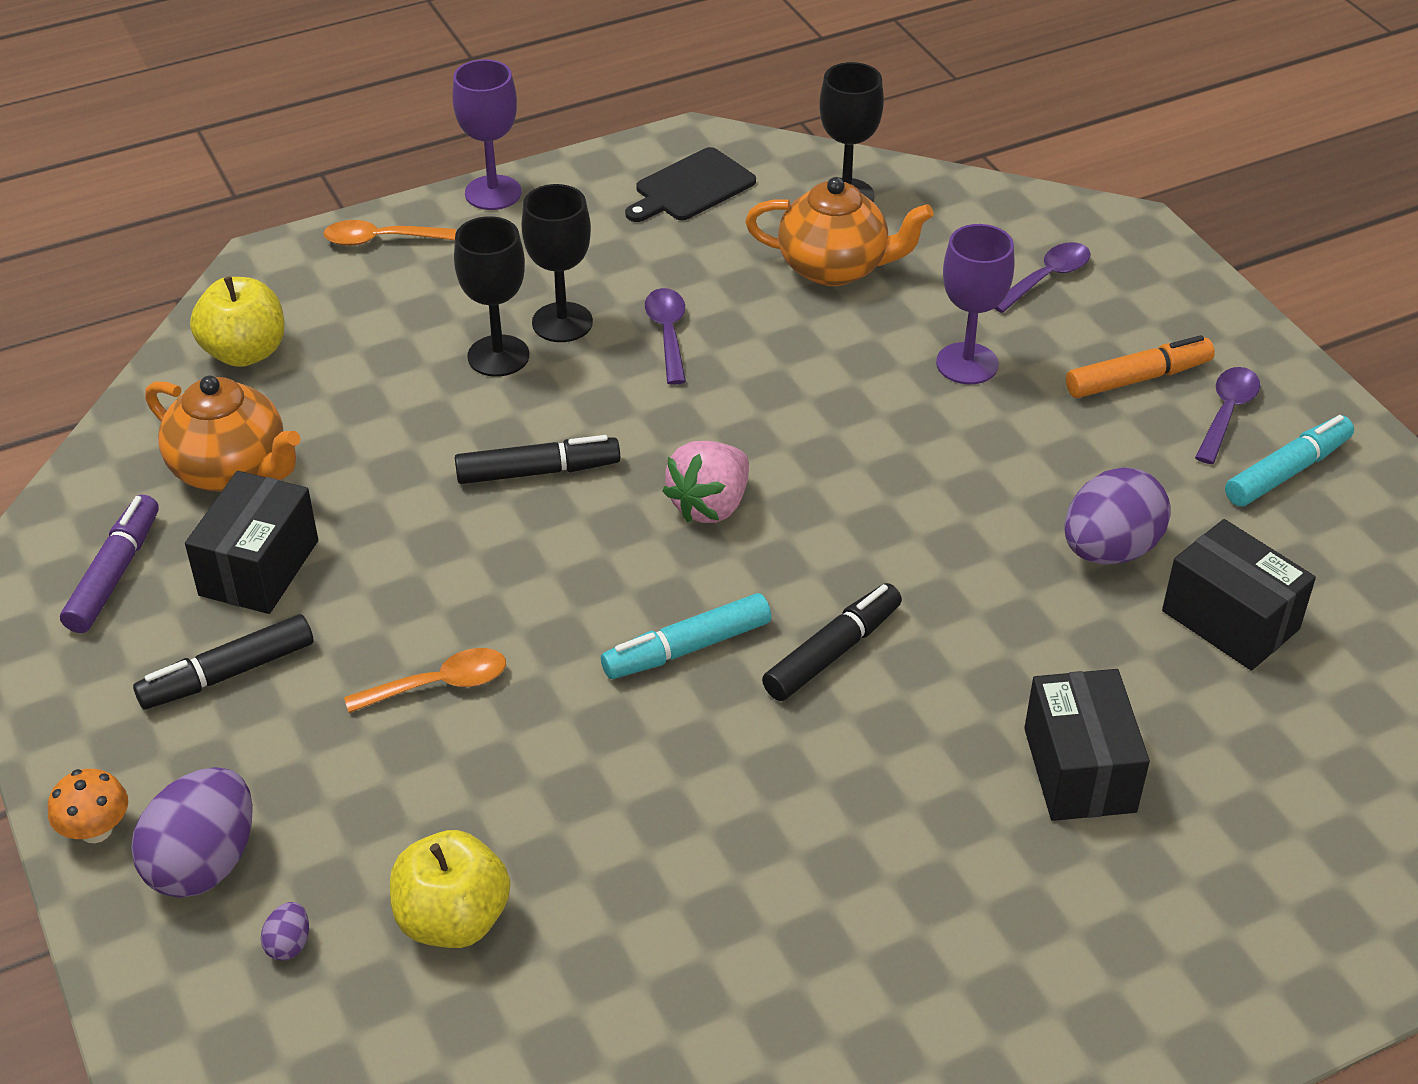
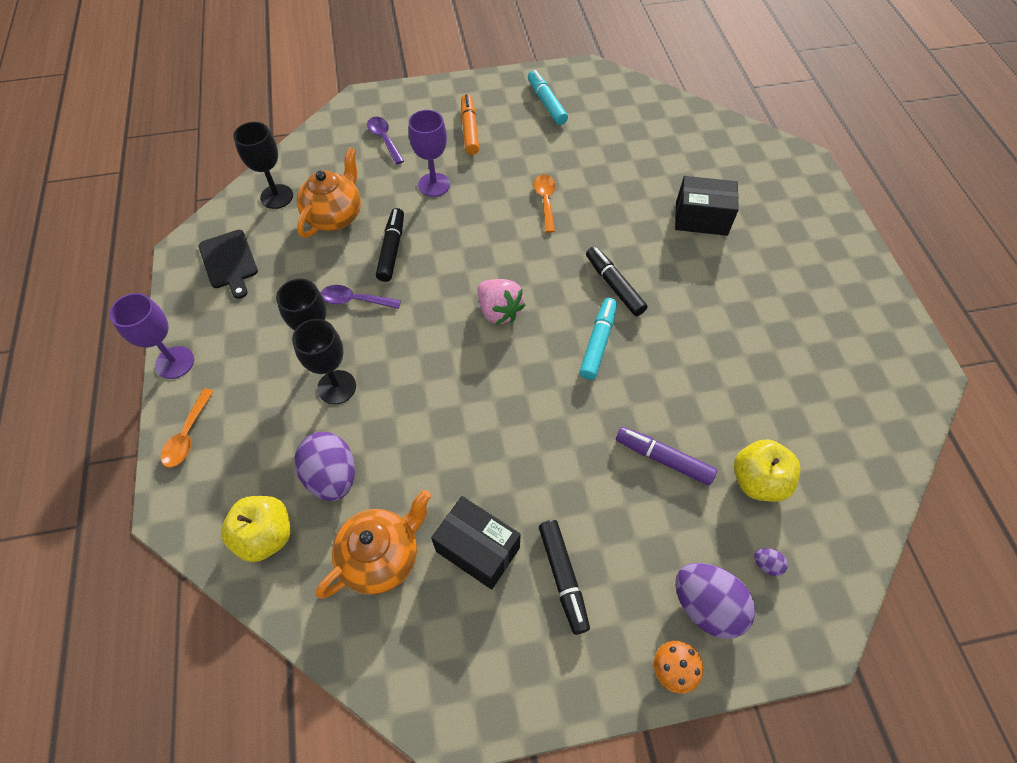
camera: 75 degrees left, 15 degrees up
(114, 574) = (456, 643): purple marker -> purple marker (664, 459)
(439, 684) = (597, 462): orange spoon -> orange spoon (545, 201)
(537, 471) = (445, 385): black marker -> black marker (391, 250)
(687, 648) = (598, 343): turquoise marker -> turquoise marker turned 150 degrees counterclockwise
(1109, 550) = (576, 171): purple egg -> purple egg (332, 476)
(1226, 413) = (503, 109): purple spoon -> none
(1230, 620) = (628, 147): black box -> none

